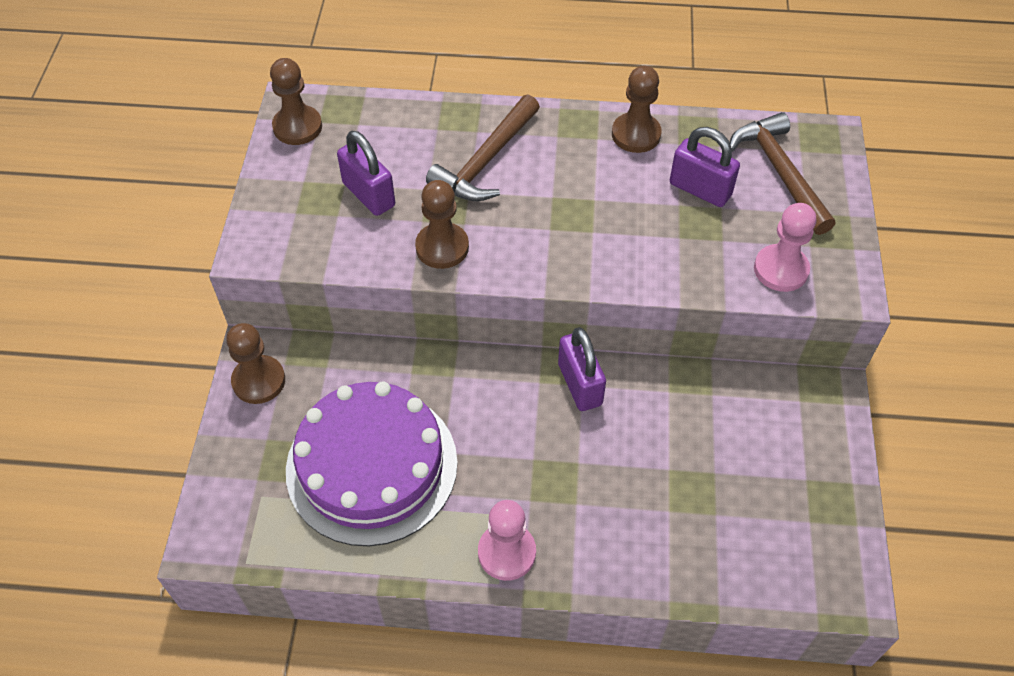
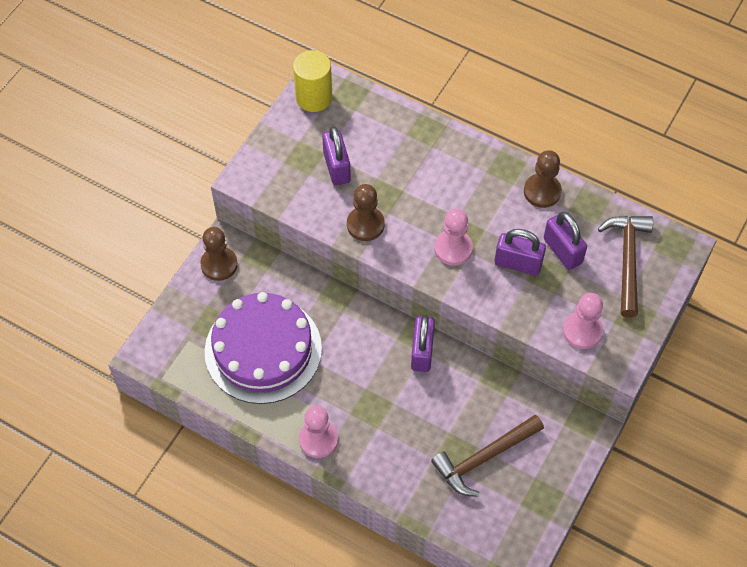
camera: 25 degrees right, 5 degrees up
(297, 127) = (314, 97): brown pawn -> yellow cylinder
(486, 161) = (427, 172): brown hammer -> brown hammer (484, 458)
(568, 235) = (453, 248): none -> pink pawn
(656, 222) = (518, 263): none -> purple padlock

